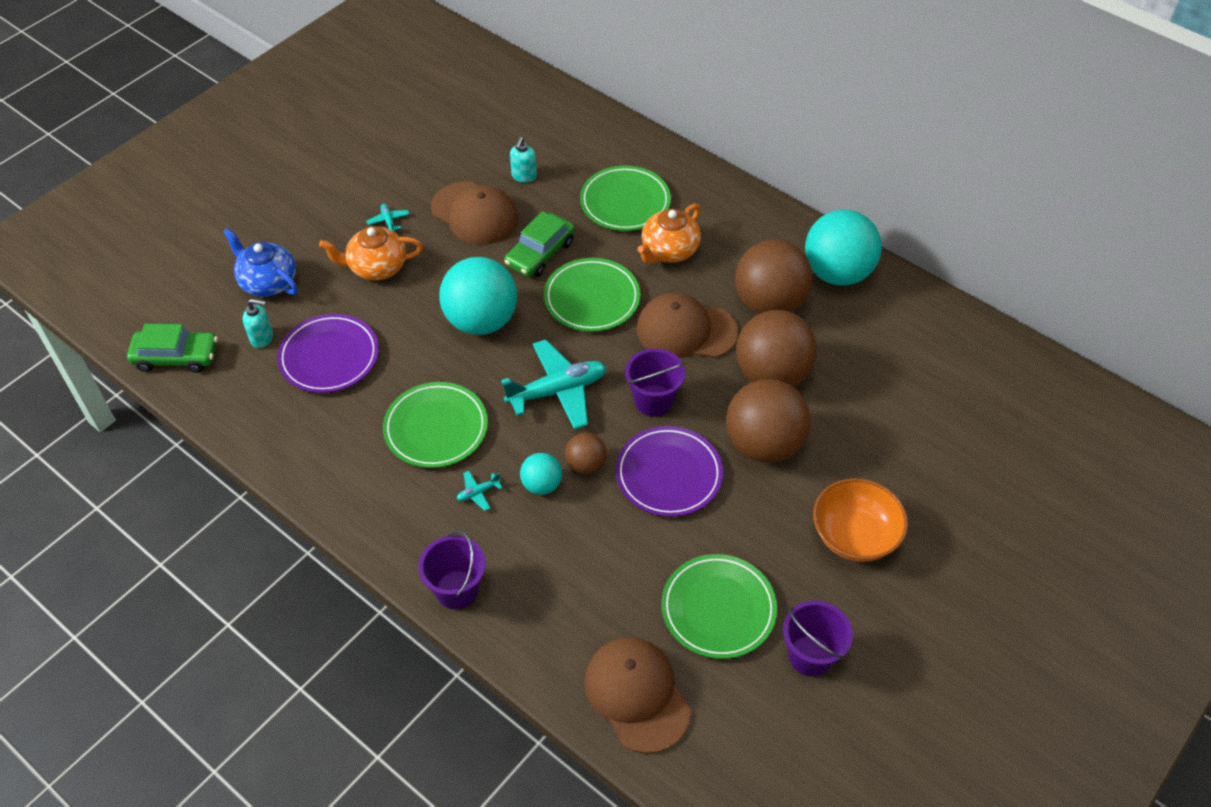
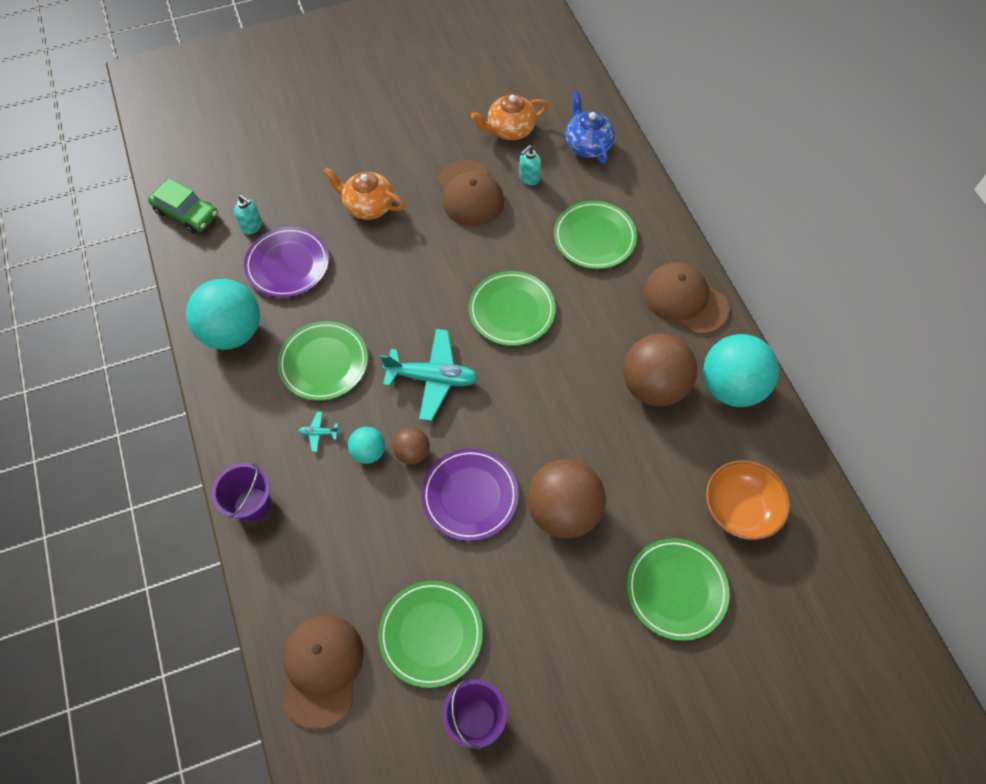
camera: 30 degrees right, 10 degrees up
(268, 282) = (285, 182): blue teapot -> blue teapot (587, 145)
(388, 221) = (402, 171): turquoise plane -> none
(481, 321) = (415, 289): turquoise ball -> turquoise ball (233, 332)
(540, 253) = (497, 251): green car -> none
(653, 400) = (501, 425): purple bucket -> none
(669, 251) = (601, 298): orange teapot -> orange teapot (510, 130)
(686, 330) = (568, 376): brown cap -> brown cap (685, 300)
(772, 374) = (612, 452): brown ball -> none
(854, 536) = (583, 634): orange bowl -> orange bowl (739, 509)
(908, 458) = (676, 590): none -> green plate

